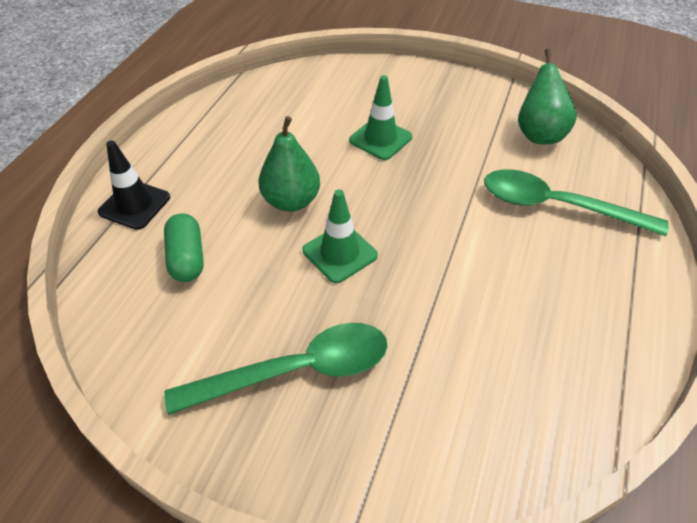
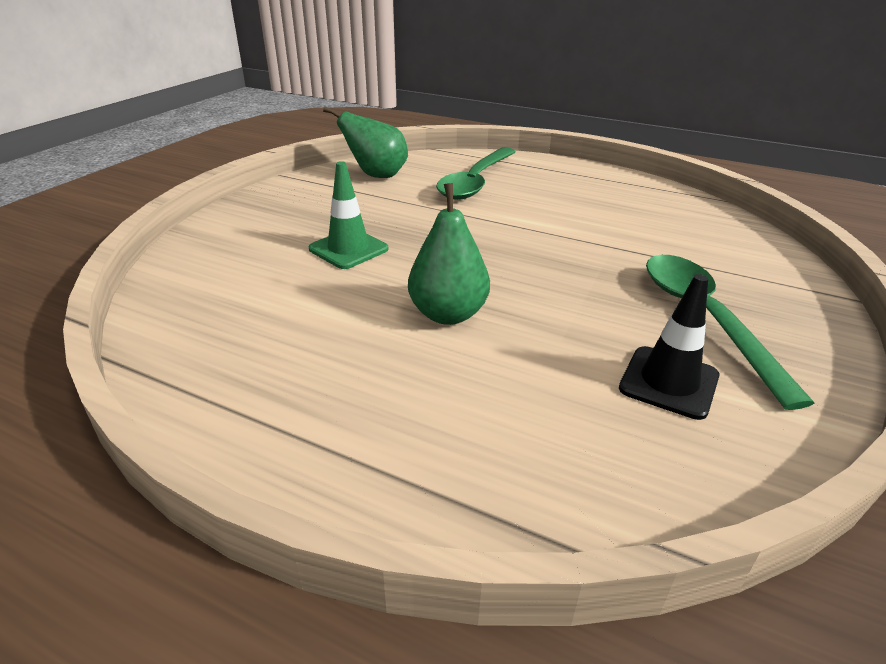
camera: 85 degrees left, 15 degrees down
(134, 205) = (432, 477): black traffic cone -> black traffic cone (668, 382)
(187, 258) = (555, 405): green capsule -> none
(339, 253) = (537, 285): green traffic cone -> none

